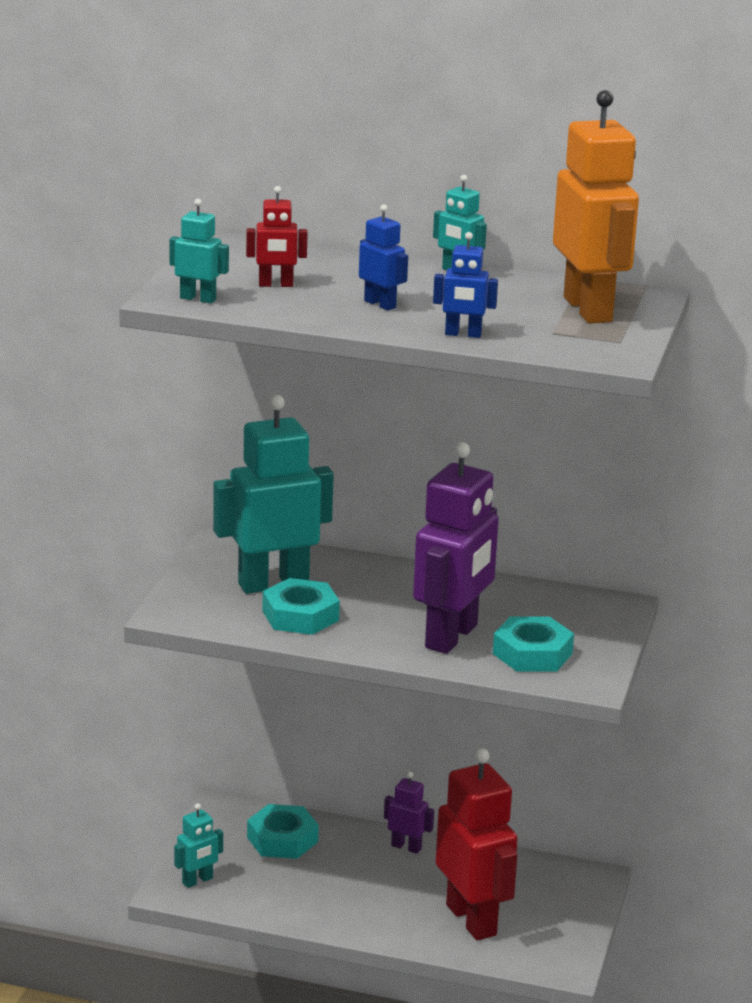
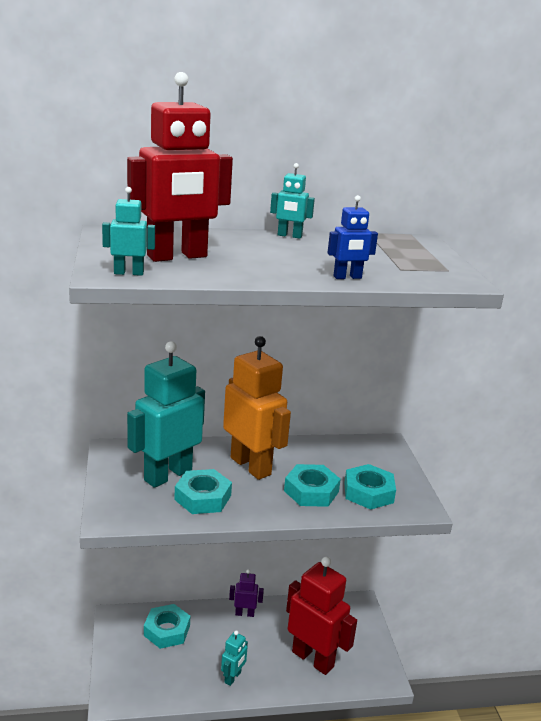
camera: 25 degrees left, 0 degrees up
(197, 881) = (127, 683): turquoise robot -> turquoise robot (233, 677)
(276, 285) = (177, 256): red robot -> red robot, size x2.15
(380, 304) = (266, 262): blue robot -> none
(452, 637) = (311, 491): purple robot -> turquoise nut
(588, 310) = (400, 252): orange robot -> orange robot (251, 466)

